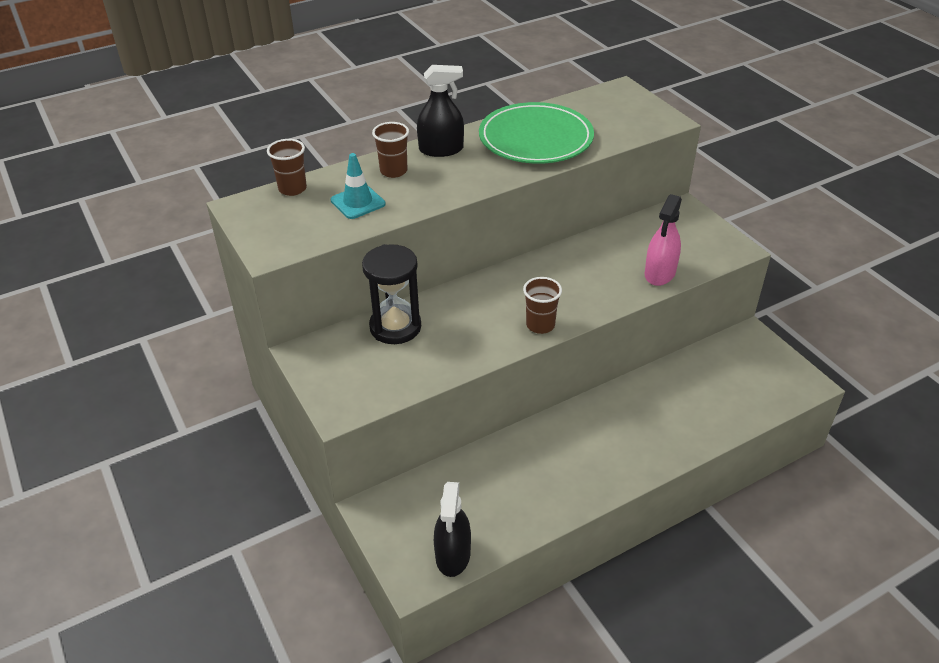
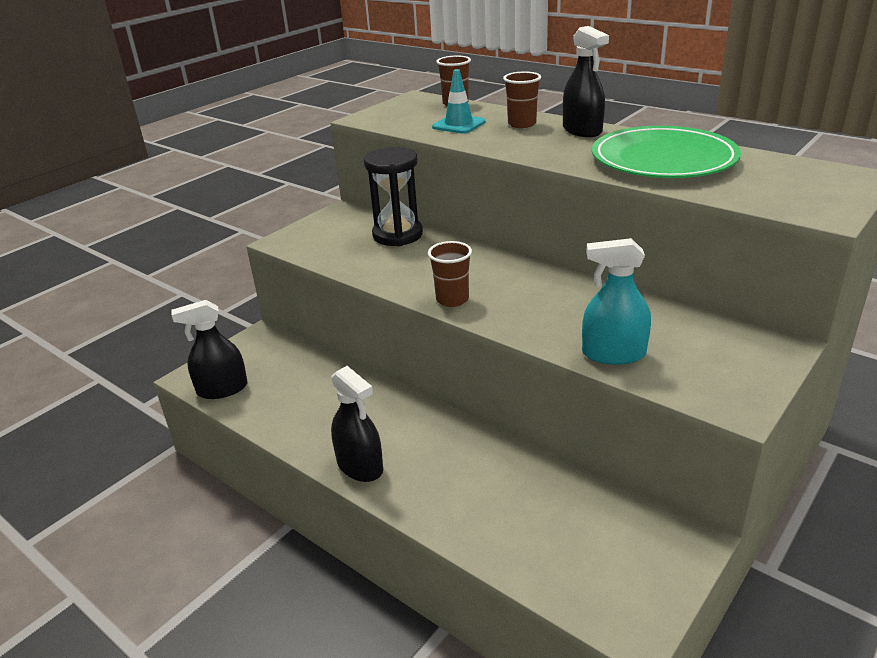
camera: 70 degrees right, 10 degrees down
(617, 473) = (360, 466): none -> black spray bottle
(660, 273) = (613, 354): pink spray bottle -> turquoise spray bottle

